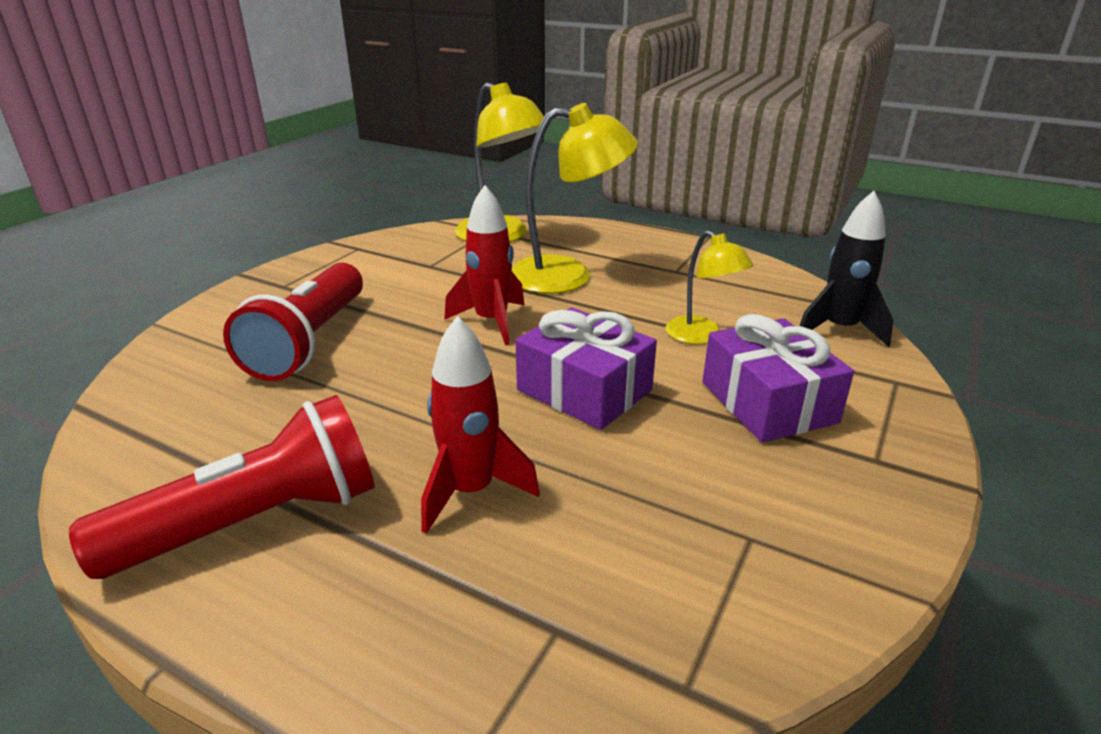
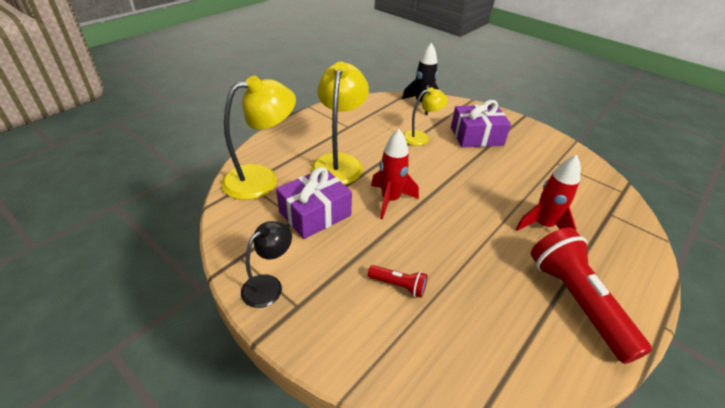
camera: 80 degrees left, 10 degrees up
(309, 342) = (399, 285): red flashlight -> red flashlight, size x0.46
(315, 267) = (268, 285): none -> black lamp
(584, 390) = (465, 180): purple gift -> purple gift (315, 214)

